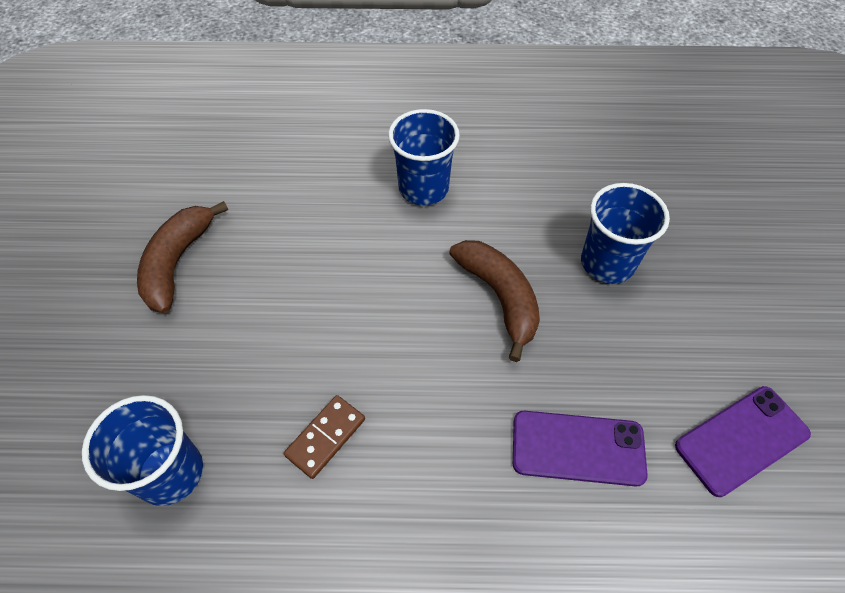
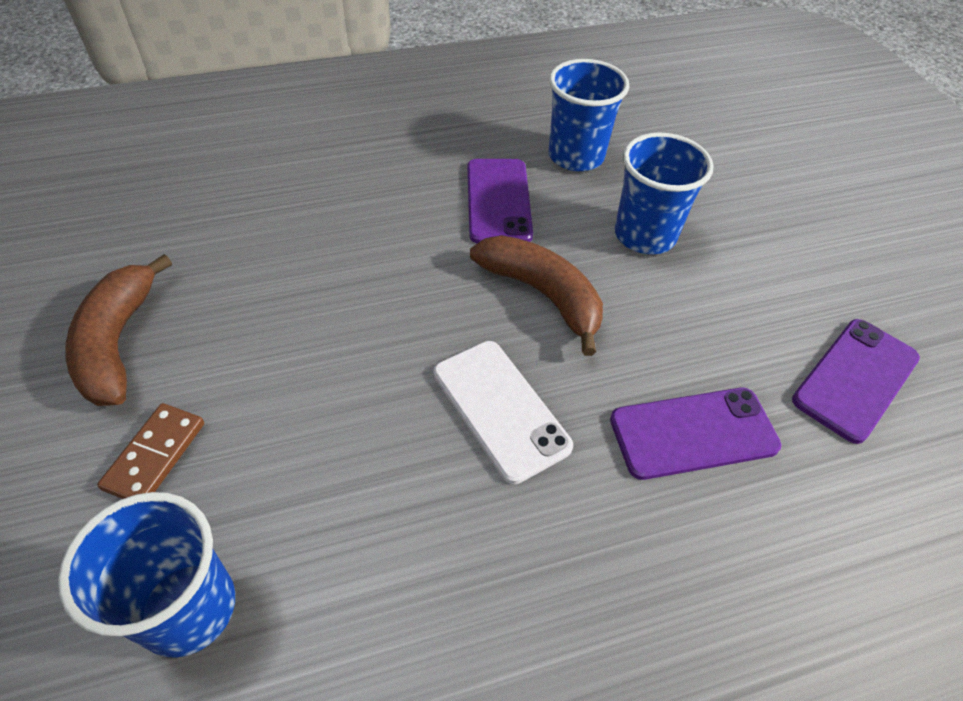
camera: 20 degrees left, 5 degrees down
(325, 437) = (390, 503): brown domino -> brown domino (155, 455)
(423, 188) = (411, 199): blue cup -> blue cup (576, 156)
(431, 386) = (500, 409): none -> white phone
(493, 205) = (498, 201): none -> purple phone

